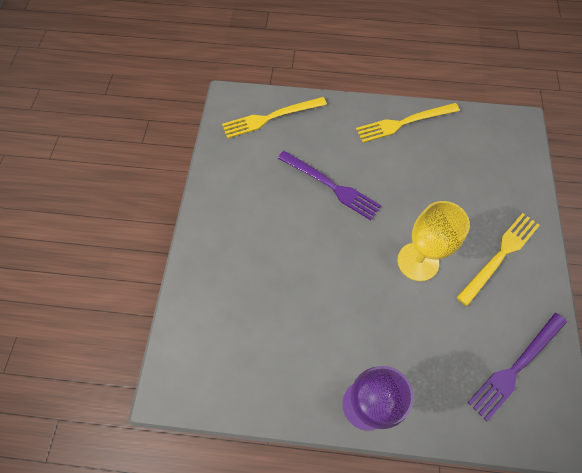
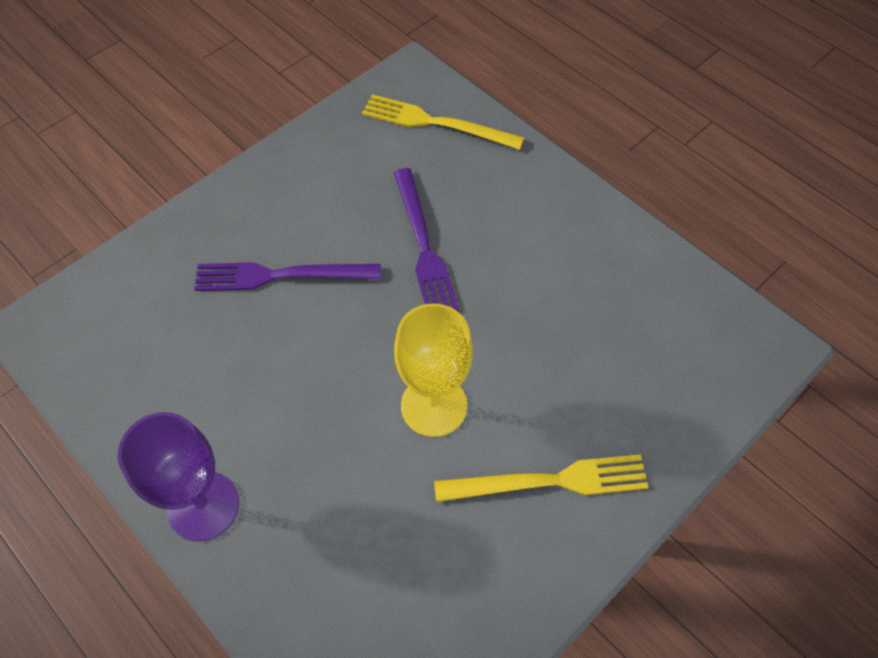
camera: 40 degrees right, 5 degrees down
(404, 123) = (599, 235): yellow fork -> none
(516, 367) = (420, 621): purple fork -> purple fork (280, 276)

